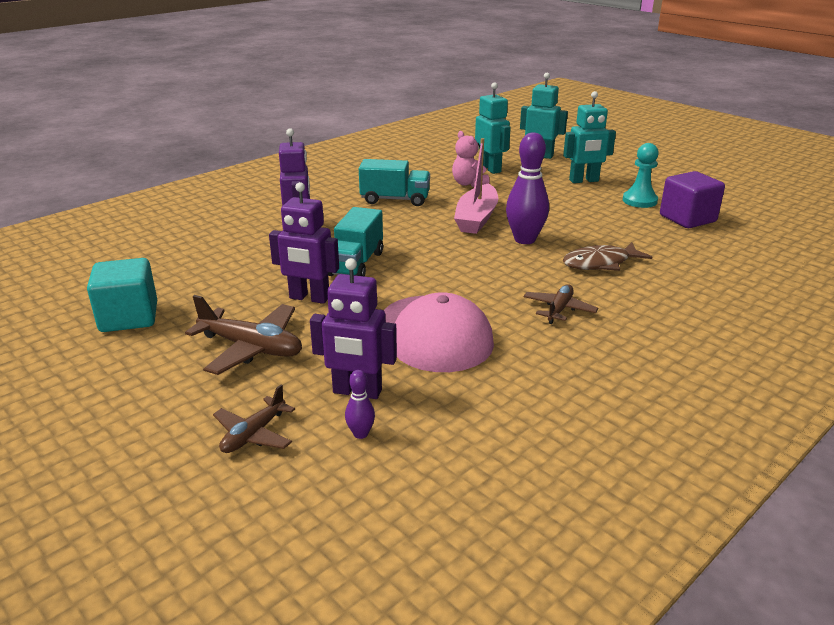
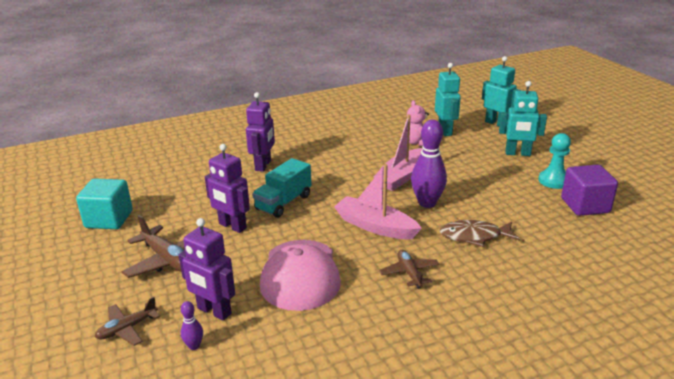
camera: 20 degrees right, 0 degrees up
(395, 199) = (350, 150): turquoise truck -> none
(485, 271) = (375, 226): none -> pink boat
(559, 310) = (409, 273): brown plane -> brown plane turned 60 degrees counterclockwise

